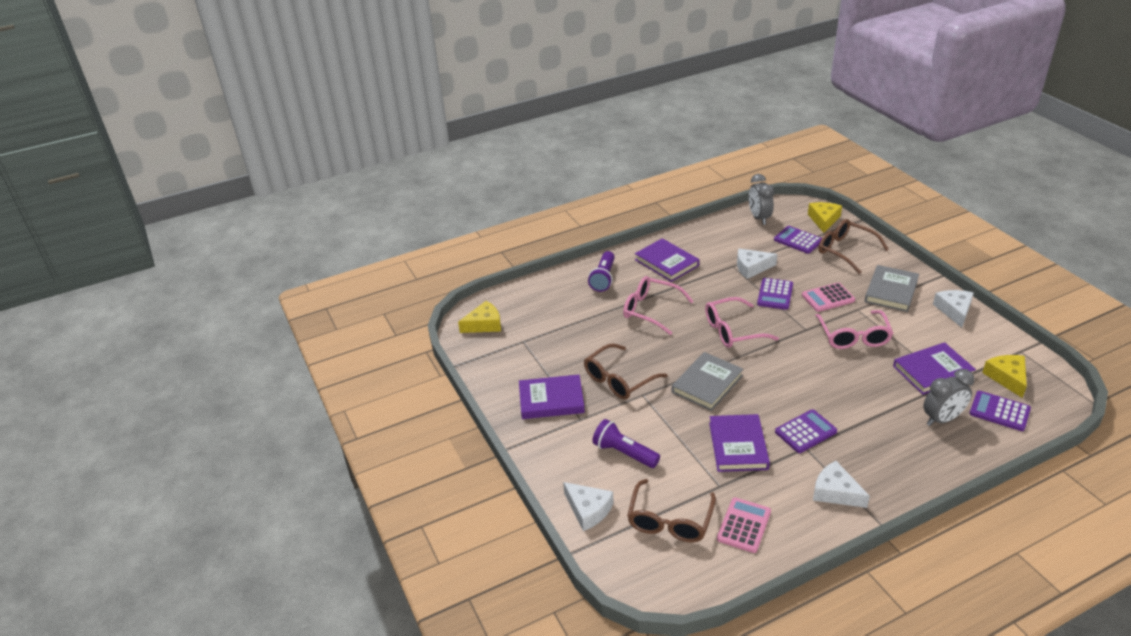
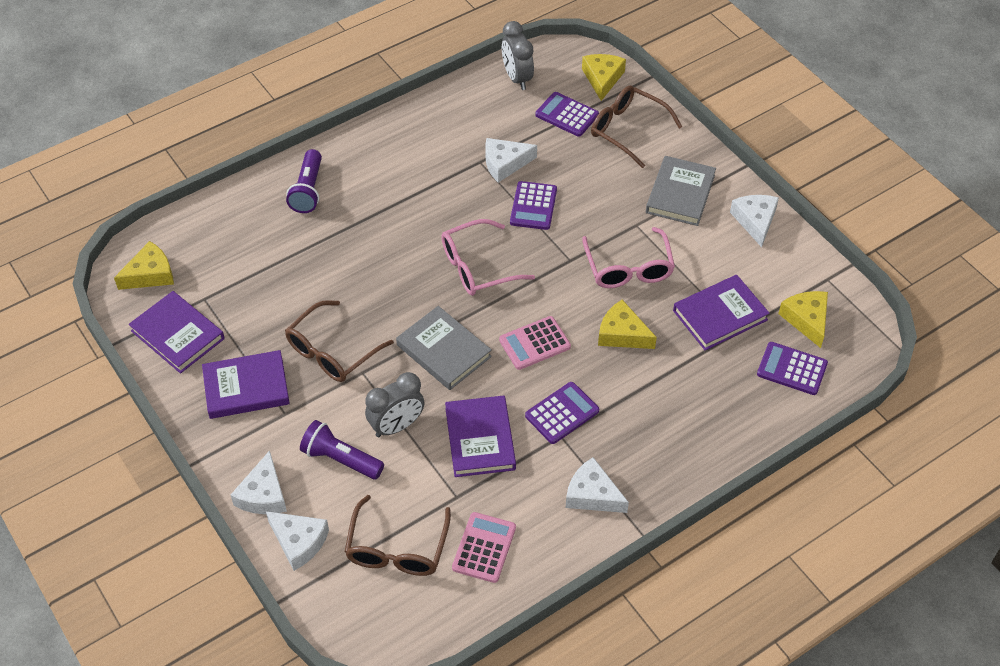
camera: 10 degrees left, 15 degrees up
(561, 474) = (263, 494): none -> white cheese
(651, 310) = (373, 240): pink glasses -> none
(666, 262) = (392, 160): purple book -> purple book (178, 335)
(707, 384) = (443, 351): grey book -> grey book turned 75 degrees counterclockwise
(828, 298) = (600, 208): pink calculator -> pink calculator (534, 343)
(852, 380) = (622, 334): none -> yellow cheese
(942, 419) = (724, 384): grey clock -> grey clock (397, 426)

